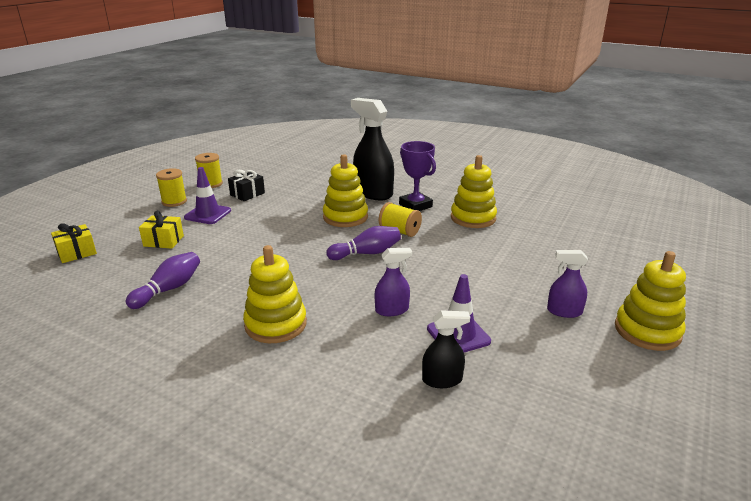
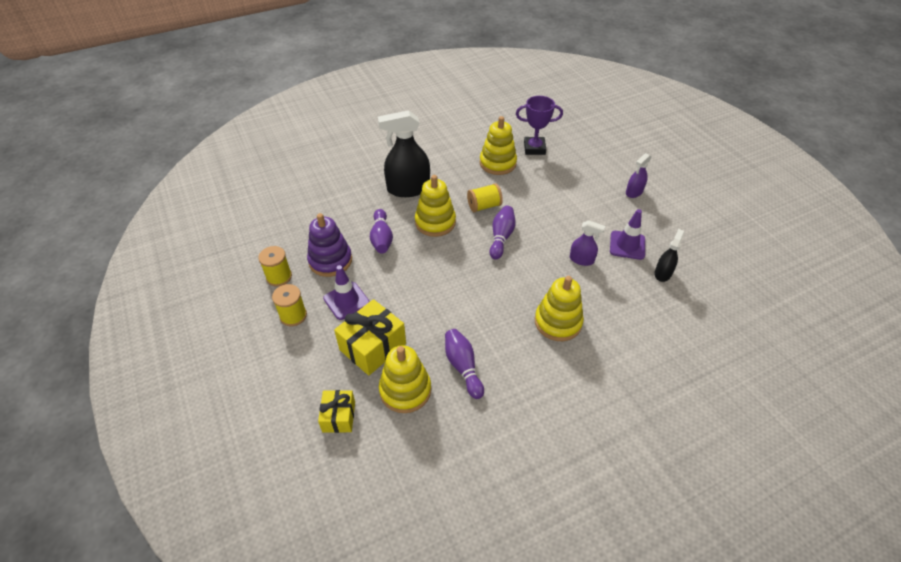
camera: 55 degrees left, 20 degrees up
(163, 241) = (373, 347): yellow gift -> yellow gift, size x1.65
(247, 194) = (330, 261): black gift -> purple stacking toy
(296, 203) = (381, 238): none -> purple bowling pin
(392, 310) = (581, 259): purple spray bottle -> purple spray bottle turned 90 degrees clockwise
(415, 205) = (452, 179): purple trophy -> purple trophy (534, 148)
(647, 331) = (670, 175): yellow stacking toy -> yellow stacking toy (405, 390)

